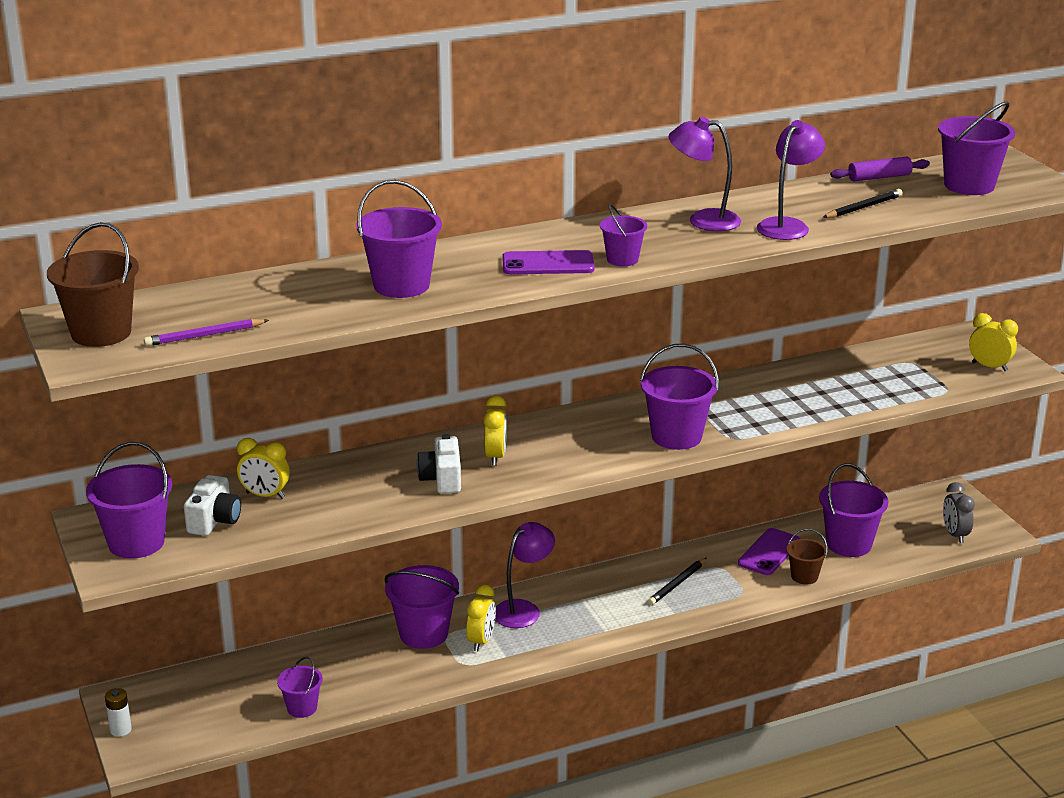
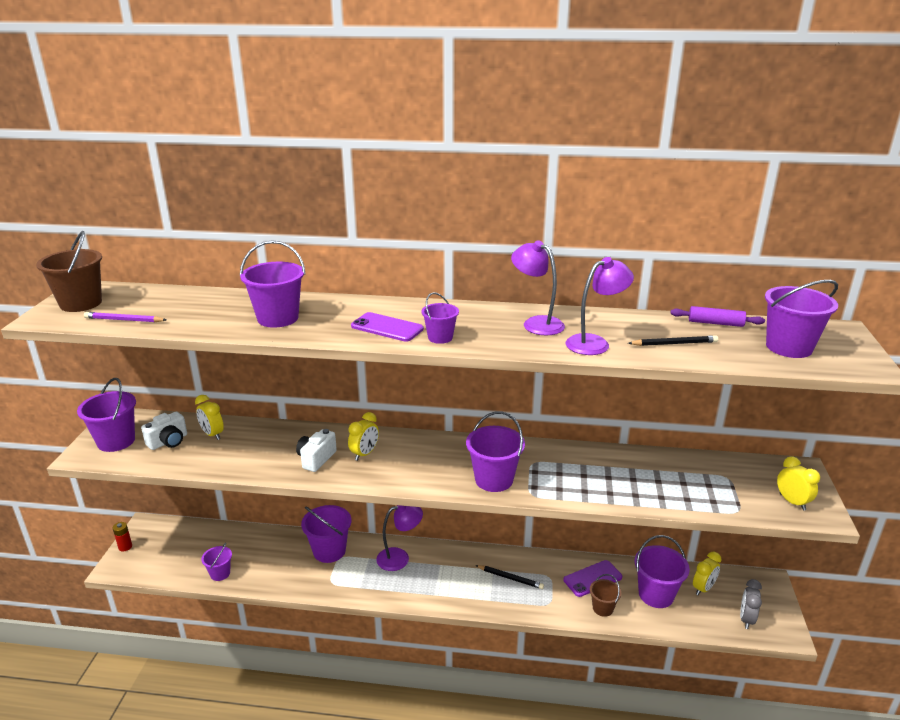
camera: 30 degrees right, 0 degrees up
(120, 730) = (125, 547): white battery -> red battery
(481, 641) = (356, 570): yellow clock -> yellow clock (703, 588)
(677, 584) = (510, 578): black pencil -> black pencil turned 135 degrees counterclockwise

